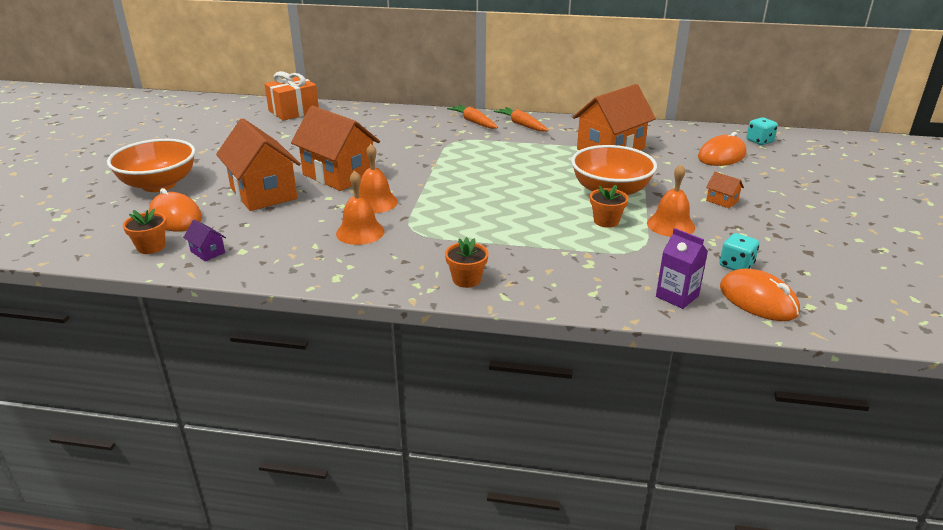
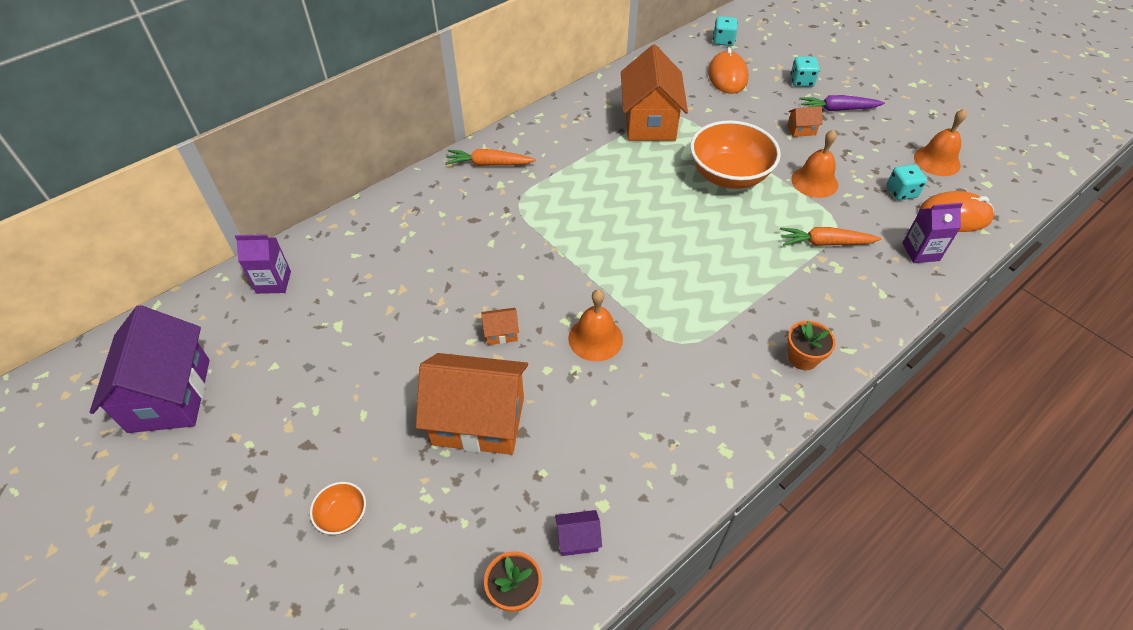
camera: 50 degrees left, 20 degrees up
(159, 184) = (343, 515): orange bowl -> orange bowl, size x0.44
(175, 217) = (457, 535): orange mouse -> none
(191, 121) = (170, 395): none -> purple house
(293, 111) = (273, 282): orange gift -> purple carton
(339, 175) = (501, 333): orange house -> orange house, size x0.40
(360, 232) = (649, 384): orange bell -> orange bell (937, 161)
(521, 125) = (535, 139): orange carrot -> orange carrot (825, 243)
(606, 221) = (776, 211): orange flower pot -> none
(782, 183) = (801, 81): none -> turquoise dice
(782, 207) = (838, 109): none -> purple carrot

